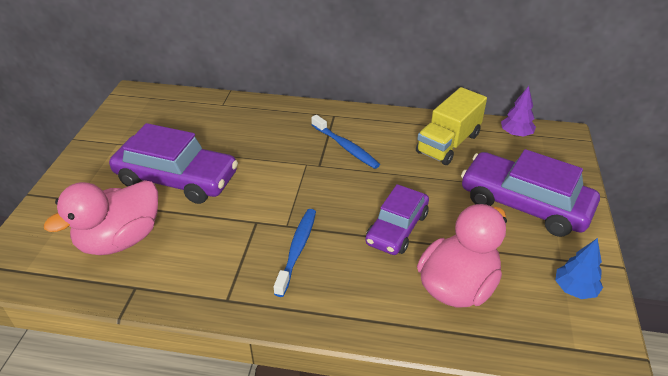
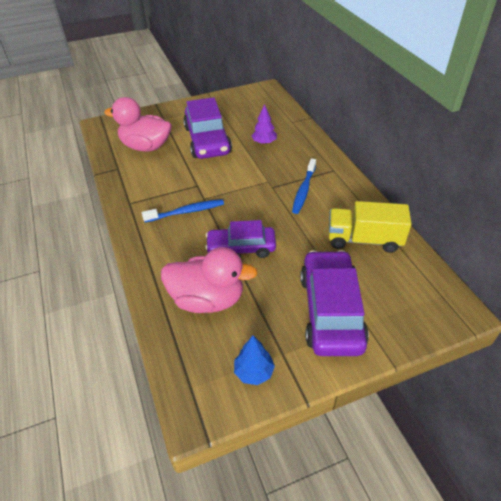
camera: 60 degrees right, 5 degrees up
(516, 134) = (423, 277): purple tree -> purple tree (264, 142)

